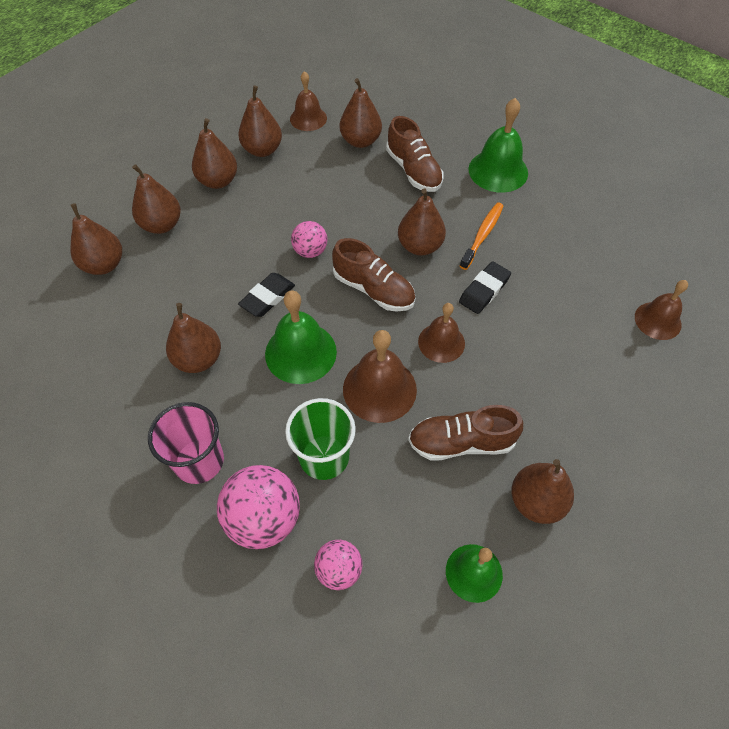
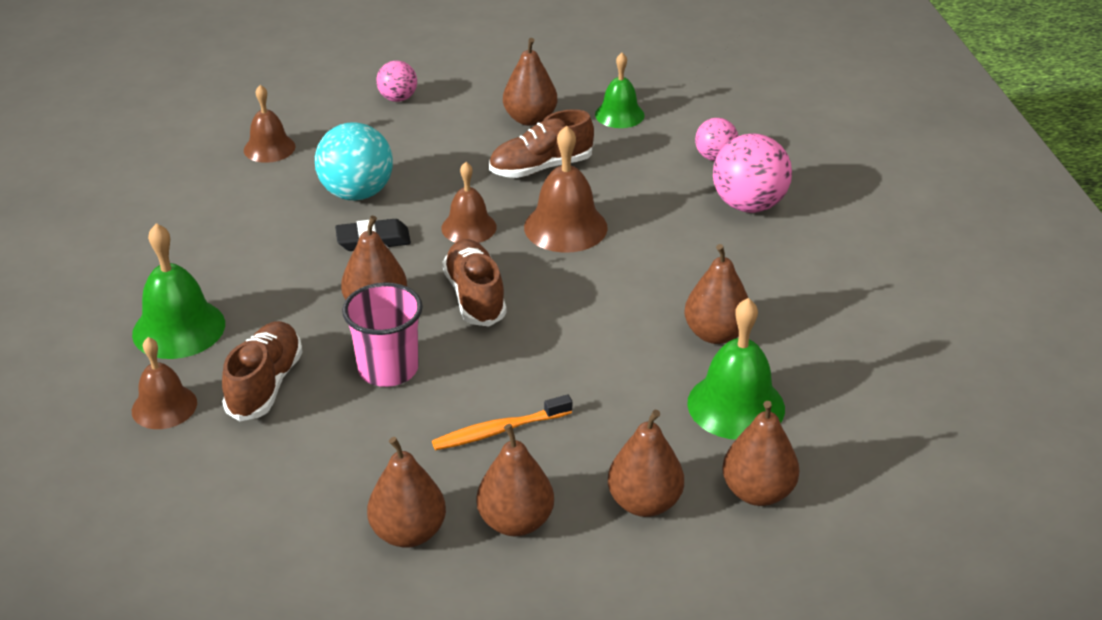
camera: 140 degrees left, 20 degrees down
(199, 461) = (776, 262): pink cup -> pink cup (388, 369)
(267, 297) = (592, 349): black eraser -> none
(300, 352) = (607, 287): green bell -> green bell (736, 405)
(308, 118) = (288, 544): brown bell -> brown bell (164, 406)
(310, 251) = (496, 367): pink ball -> pink ball (398, 98)
(324, 457) = (663, 213): green cup -> none
(360, 141) = (269, 463): brown pear -> none
(461, 442) = (541, 168): brown shoe -> brown shoe turned 120 degrees clockwise
(482, 235) = (301, 281): orange toothbrush -> orange toothbrush (499, 430)
(546, 321) = (357, 193): none -> turquoise ball

